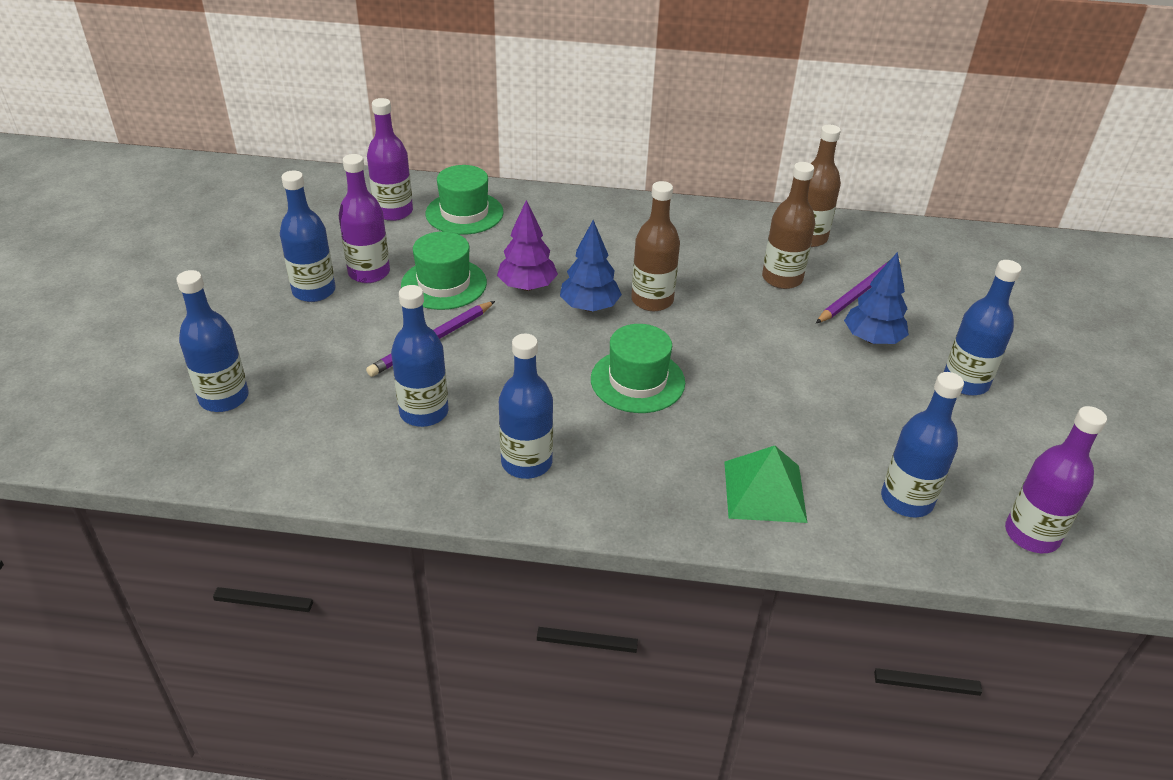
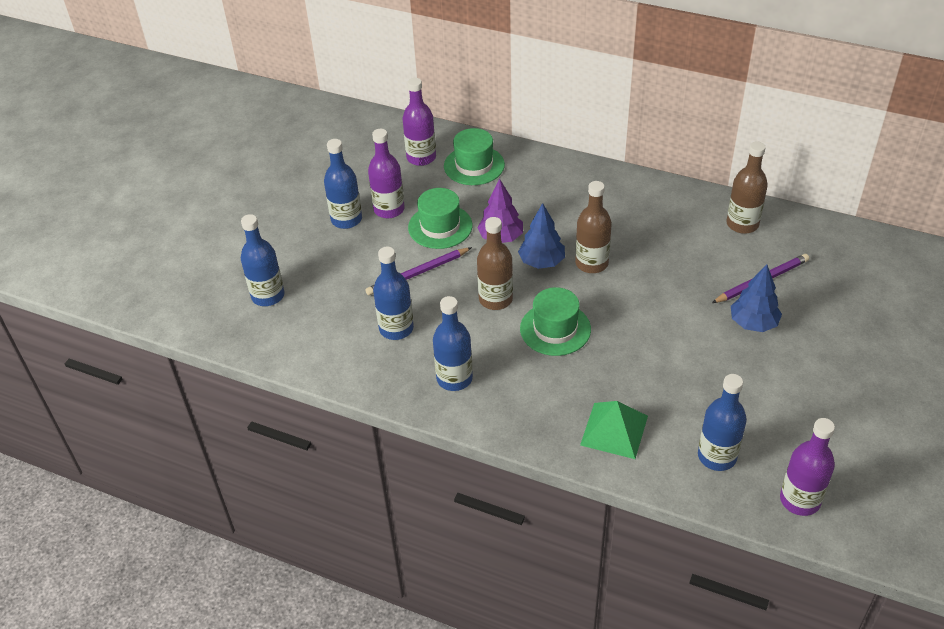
camera: 20 degrees right, 5 degrees up
(782, 278) = (703, 259): brown bottle -> brown bottle (495, 299)
(965, 382) = (811, 372): blue bottle -> none

